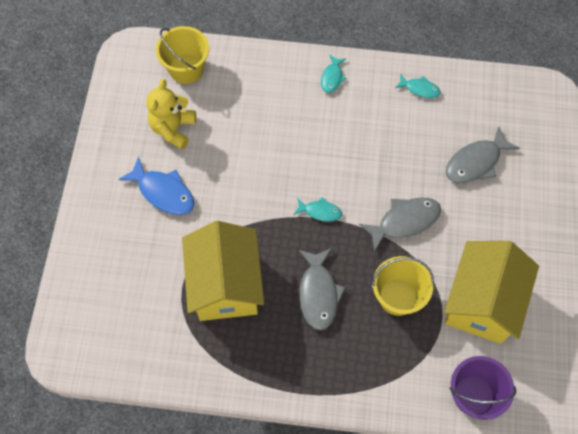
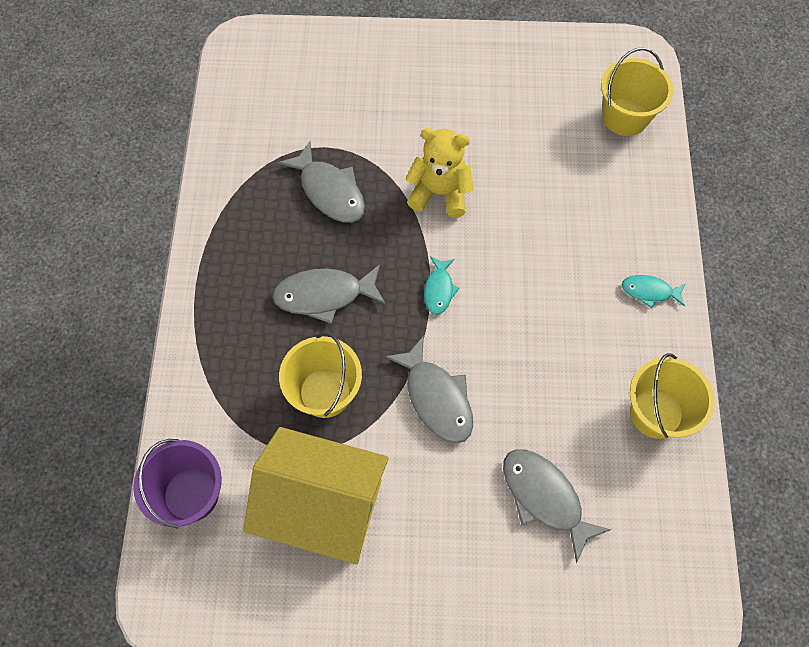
camera: 85 degrees right, 0 degrees up
(163, 192) = (445, 113): blue fish -> none
(173, 129) = (534, 113): yellow teddy bear -> yellow teddy bear (439, 193)
(225, 285) = (329, 191): yellow house -> grey fish
(420, 89) = (656, 413): turquoise fish -> yellow bucket

